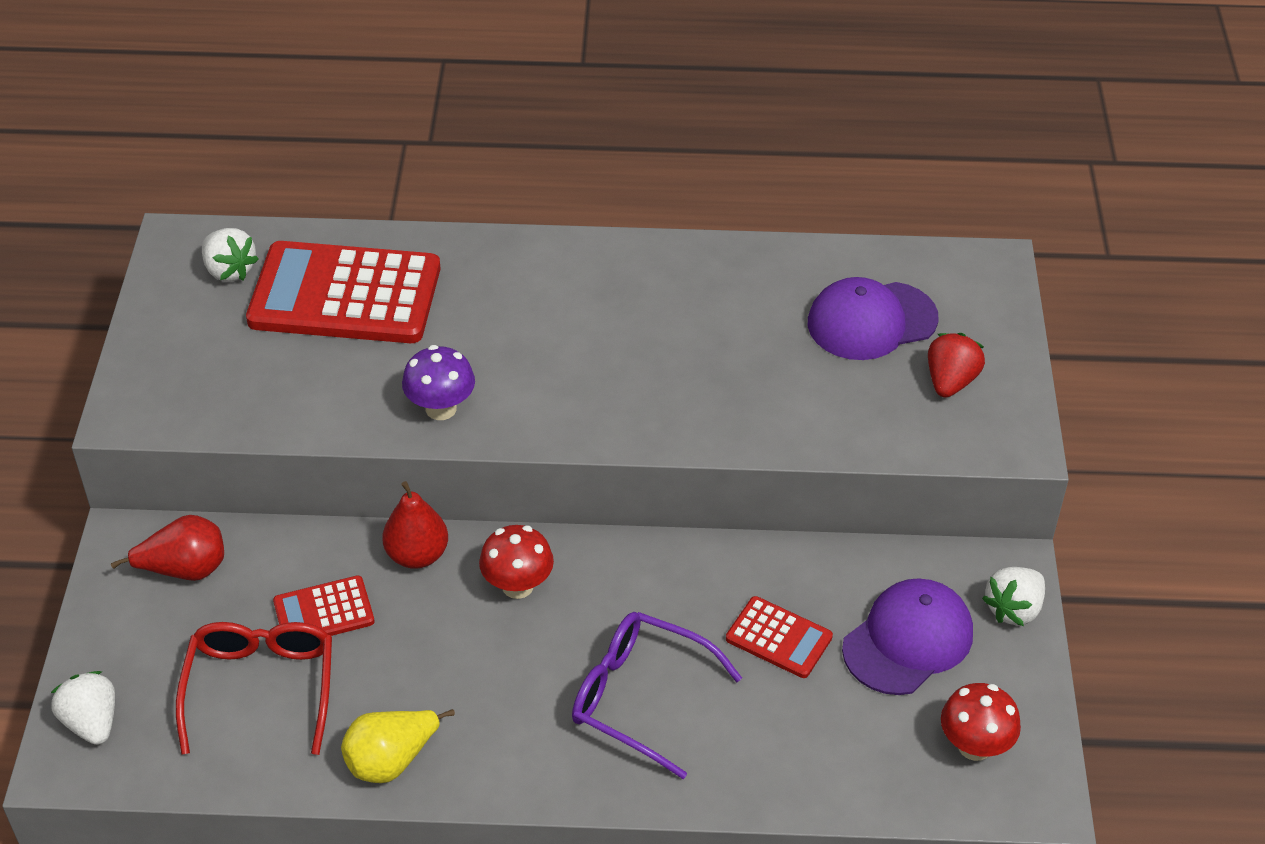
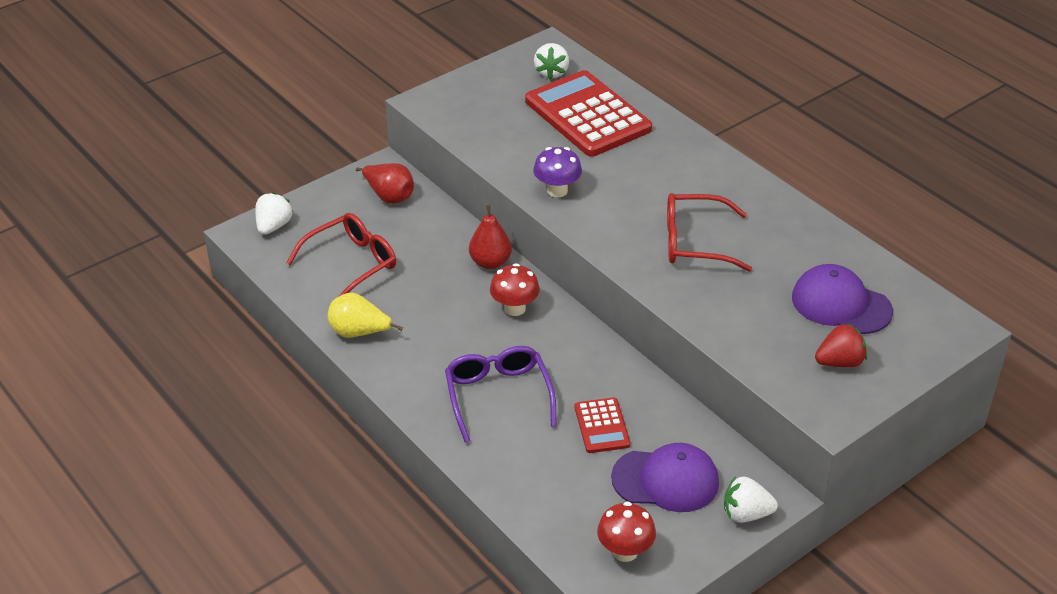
camera: 50 degrees right, 5 degrees down
(324, 612) = (418, 255): red calculator -> none
(659, 359) = (695, 242): none -> red glasses

